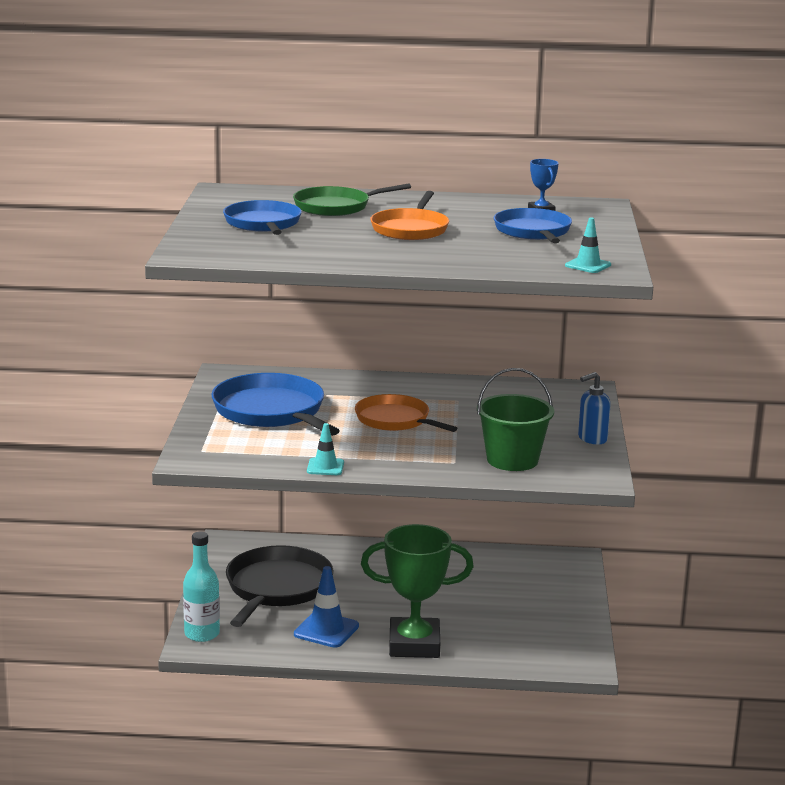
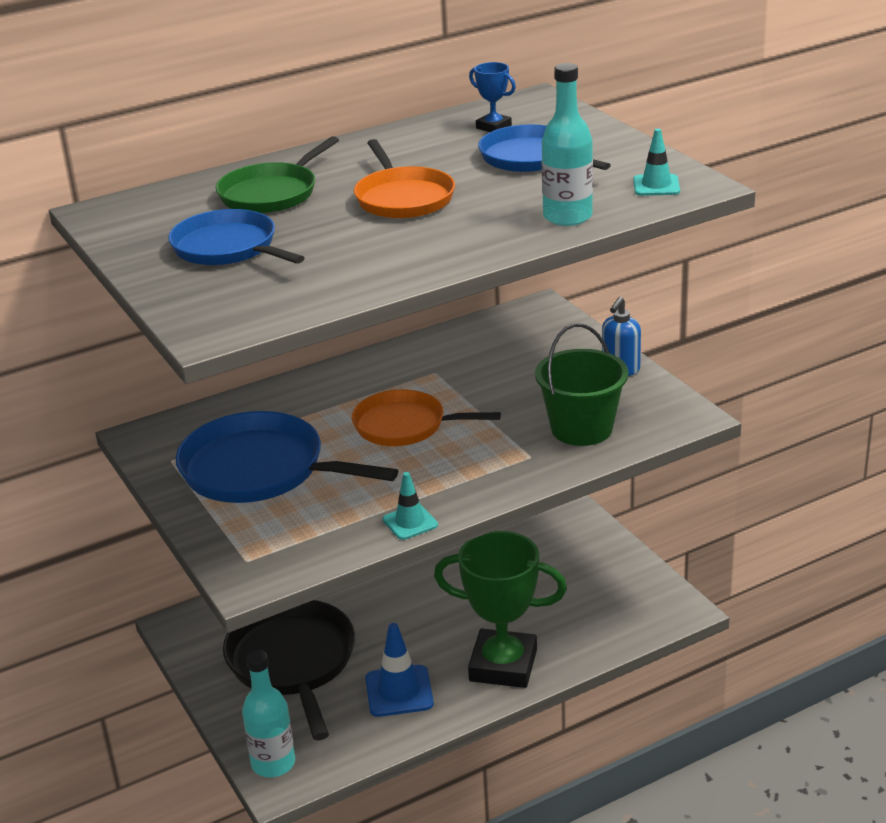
camera: 30 degrees left, 10 degrees up
(414, 644) = (503, 665): green trophy -> green trophy turned 45 degrees clockwise
(495, 264) = (567, 217): none -> turquoise bottle

